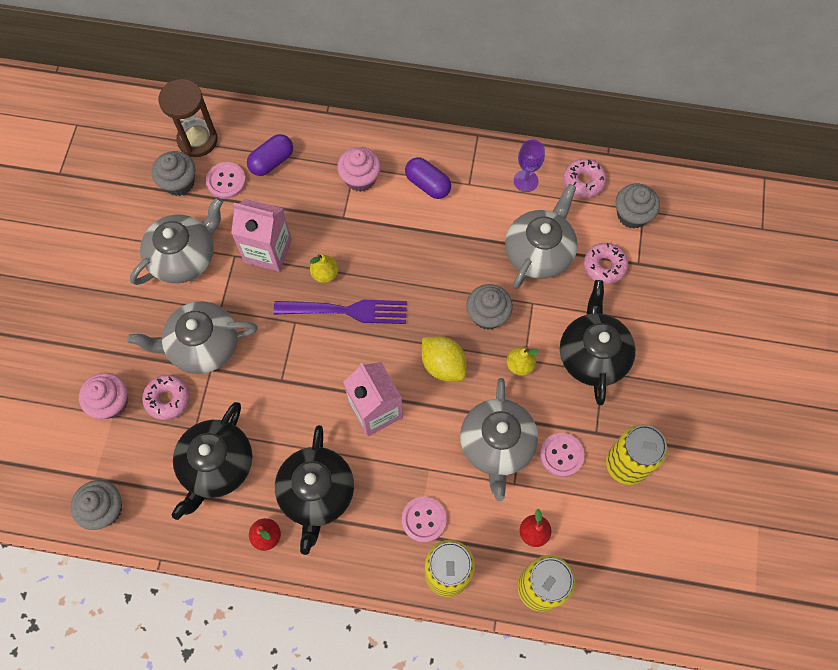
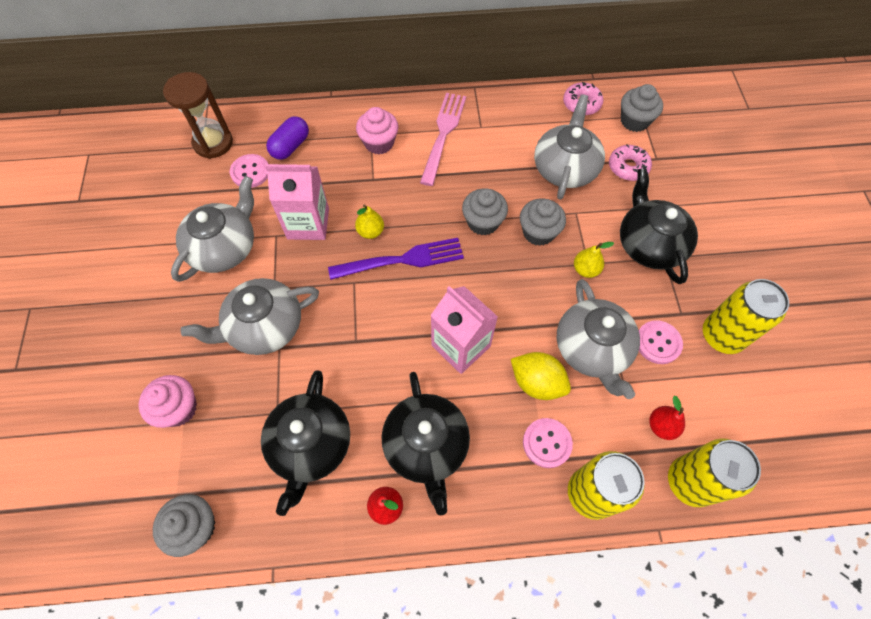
camera: 15 degrees left, 5 degrees down
(168, 399) = (240, 389): pink donut -> none
(179, 183) = (203, 183): grey cupcake -> grey cupcake (483, 222)
(427, 184) = (443, 135): purple capsule -> pink fork
(443, 365) = (512, 287): yellow lemon -> yellow lemon (537, 382)
(525, 181) = (530, 114): purple goblet -> none

